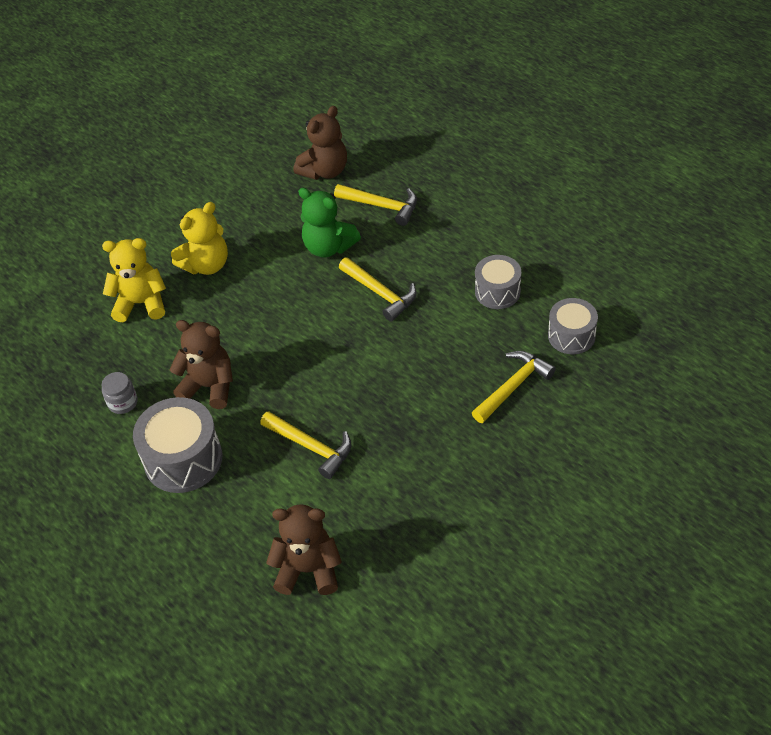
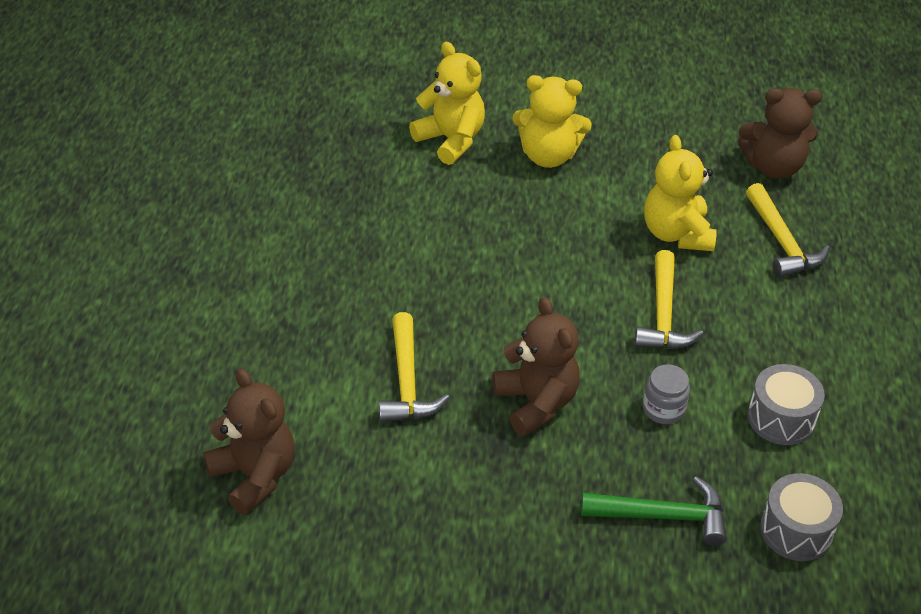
camera: 45 degrees right, 5 degrees down
(123, 402) = (322, 203): grey jar -> grey jar (663, 409)
(183, 459) = (299, 290): grey drum -> none
(209, 386) = (403, 253): brown teddy bear -> brown teddy bear (536, 402)
(328, 247) = (676, 233): green teddy bear -> yellow teddy bear
(513, 387) = (662, 516): yellow hammer -> green hammer

